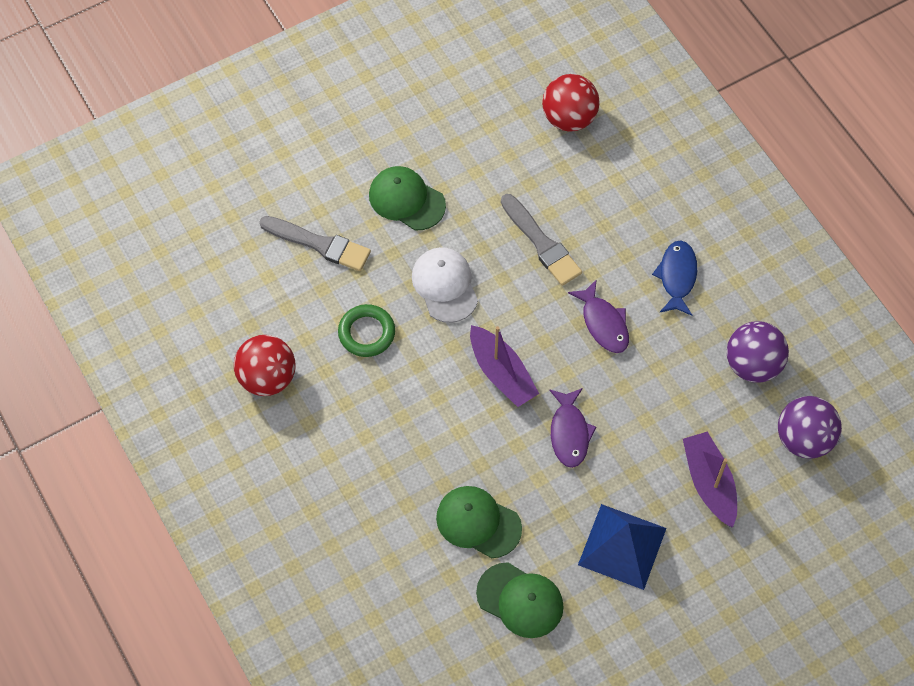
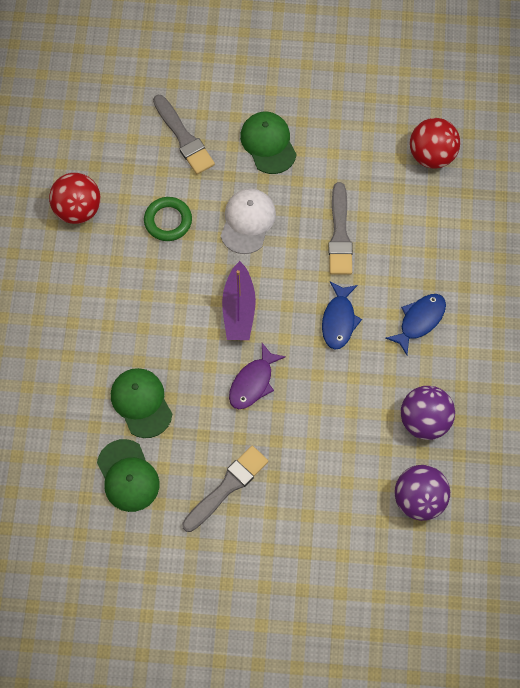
camera: 35 degrees right, 5 degrees up
(603, 323) = (339, 320): purple fish -> blue fish
(622, 546) = (227, 487): blue pyramid -> grey brush
(709, 483) = (324, 484): purple boat -> none

